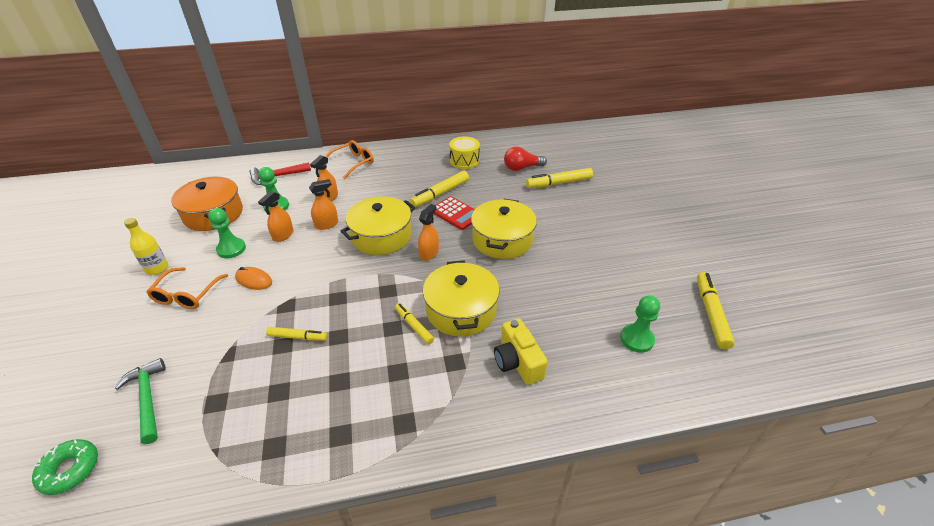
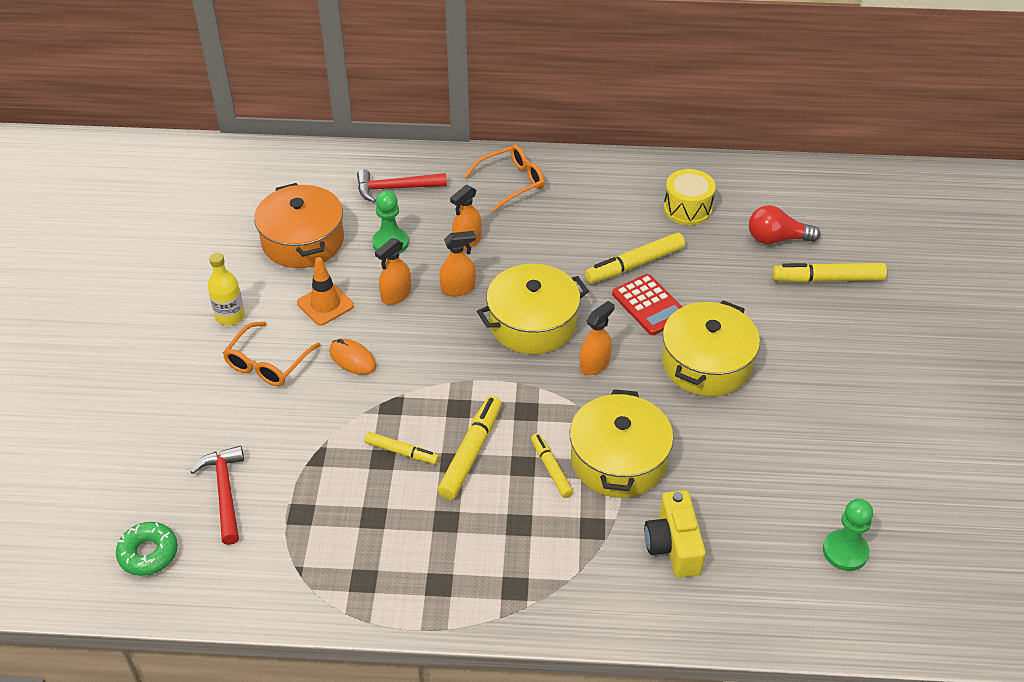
camera: 15 degrees right, 5 degrees up
(147, 399) = (225, 492): green hammer -> red hammer
(231, 249) = (325, 304): green pawn -> orange traffic cone
(711, 313) = (968, 539): yellow marker -> yellow marker (471, 452)

